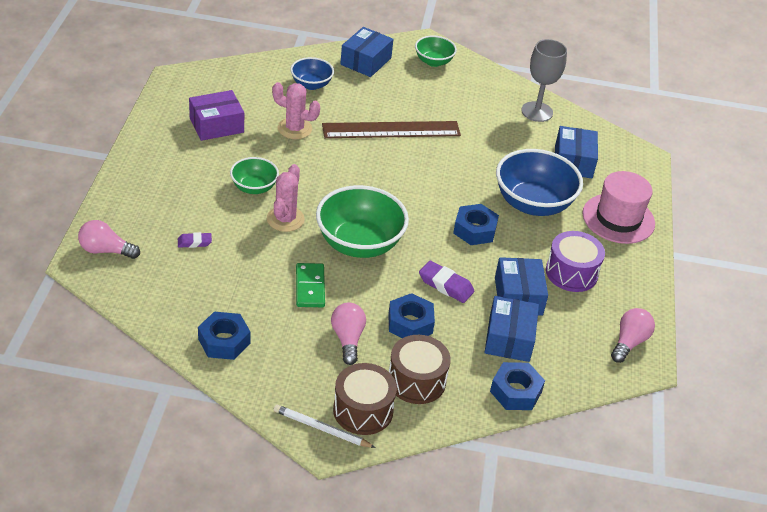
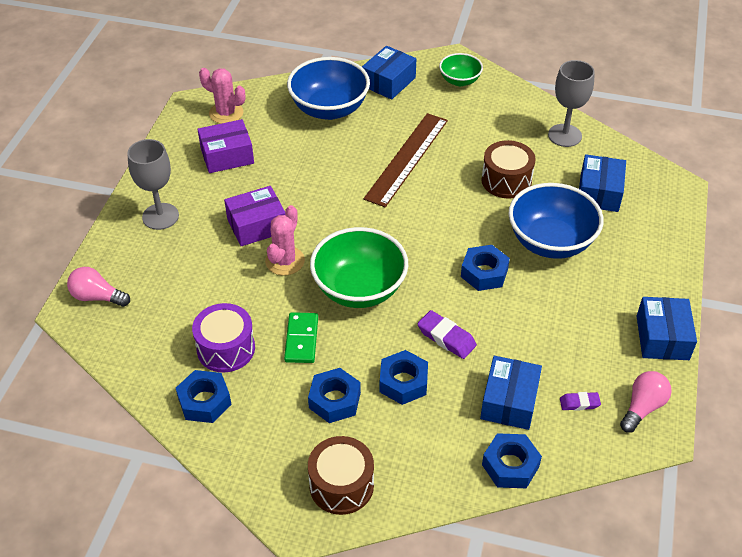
camera: 10 degrees right, 5 degrees up
(158, 179) = (160, 216): none -> grey goblet
(194, 242) = (188, 288): purple eraser -> purple eraser (579, 403)
(254, 187) = (257, 225): green bowl -> purple box
(294, 129) = (306, 158): pink cactus -> pink cactus (226, 113)
(311, 84) = (329, 109): blue bowl -> blue bowl, size x1.82
(321, 429) = (295, 506): white pencil -> none
(347, 339) = (334, 400): pink light bulb -> blue nut
(391, 130) = (407, 159): brown ruler -> brown ruler turned 60 degrees counterclockwise
(416, 381) = (403, 451): brown drum -> brown drum (506, 180)
(518, 296) = (524, 351): blue box -> blue box (662, 337)
(571, 273) = (585, 323): purple drum -> purple drum (226, 348)
(618, 218) = (643, 259): pink hat -> none

